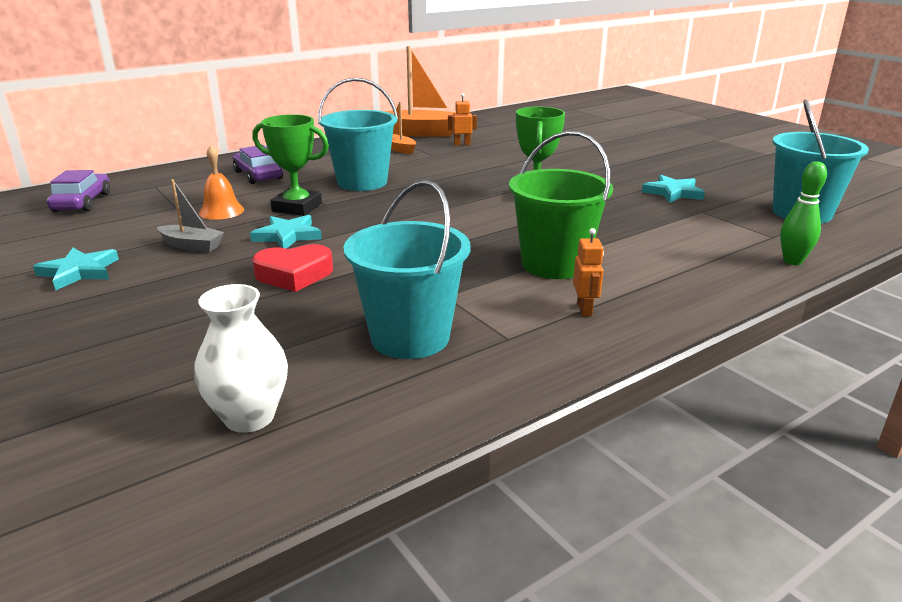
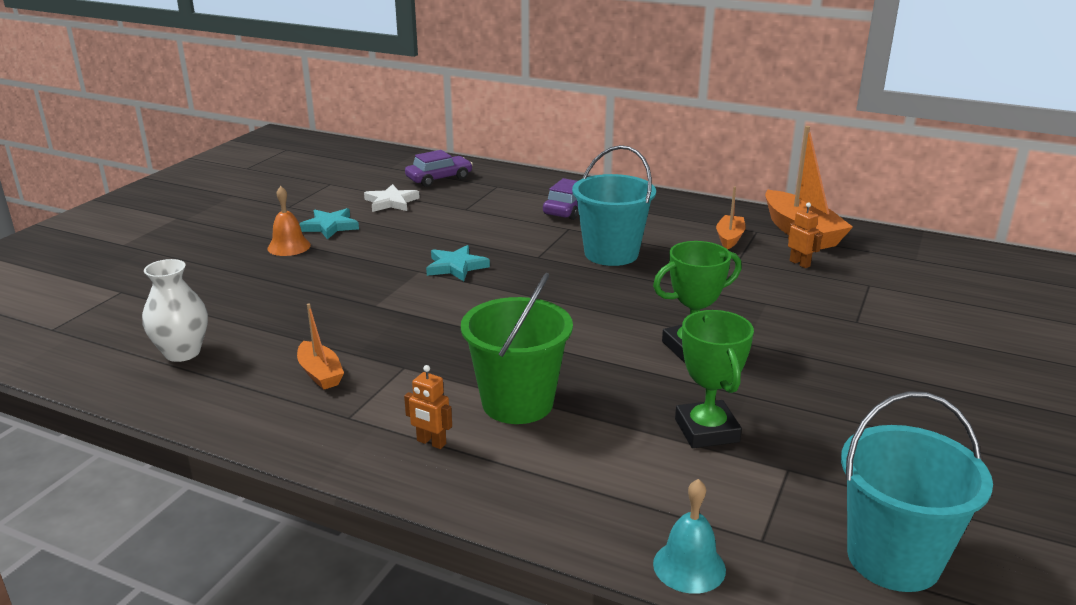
camera: 60 degrees right, 0 degrees up
(87, 232) = (391, 202): none -> white star
(192, 246) = (402, 242): grey boat -> none
(221, 211) = (476, 226): orange bell -> orange bell (289, 246)
(294, 275) = (387, 295): red heart -> none
(297, 207) = (517, 249): green trophy -> green trophy (707, 430)
(410, 337) = (320, 374): turquoise bucket -> orange boat
(584, 309) = (431, 442): orange robot -> orange robot turned 60 degrees clockwise
(673, 192) = (830, 434): turquoise star -> none
(792, 261) = (689, 566): green bowling pin -> turquoise bell

